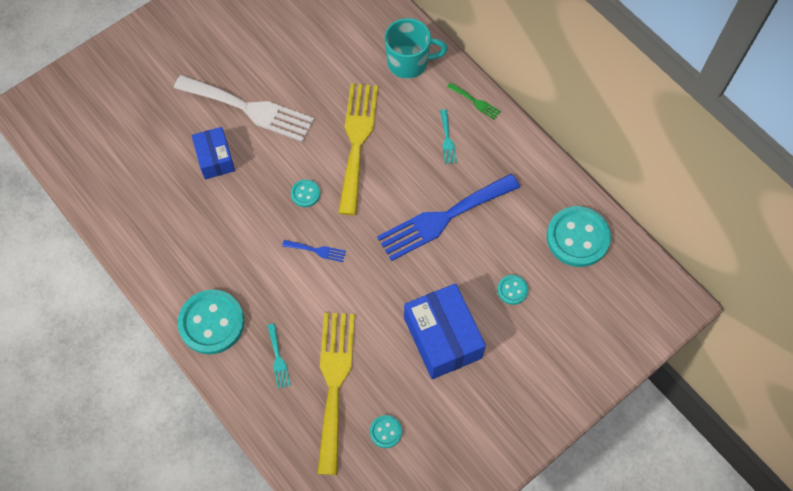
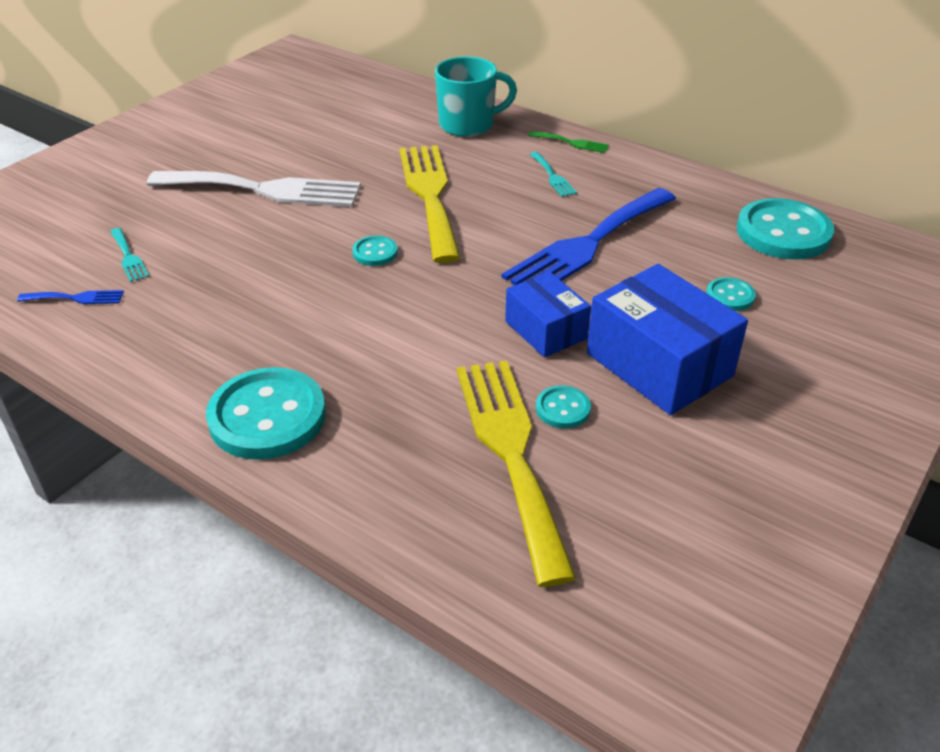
camera: 15 degrees left, 25 degrees down
(215, 159) = (226, 240): blue box -> blue box (546, 330)
(278, 358) = (399, 440): turquoise fork -> turquoise fork (128, 257)
(316, 250) = (415, 305): blue fork -> blue fork (75, 298)
(385, 432) = (631, 499): turquoise button -> turquoise button (563, 409)

